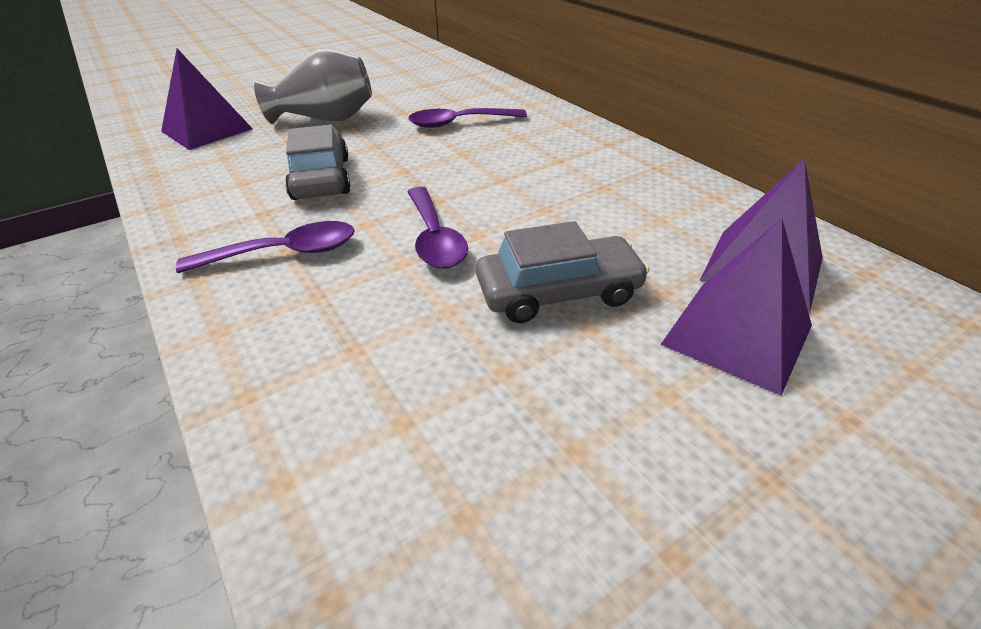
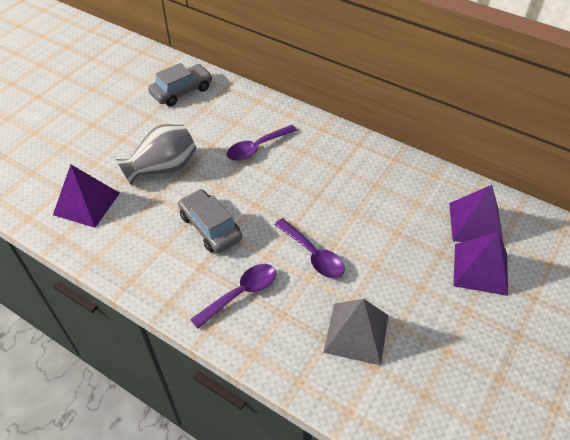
camera: 25 degrees left, 10 degrees up
(414, 358) = (356, 333): none -> grey pyramid
(558, 292) = (395, 271): grey car -> grey car (182, 91)

